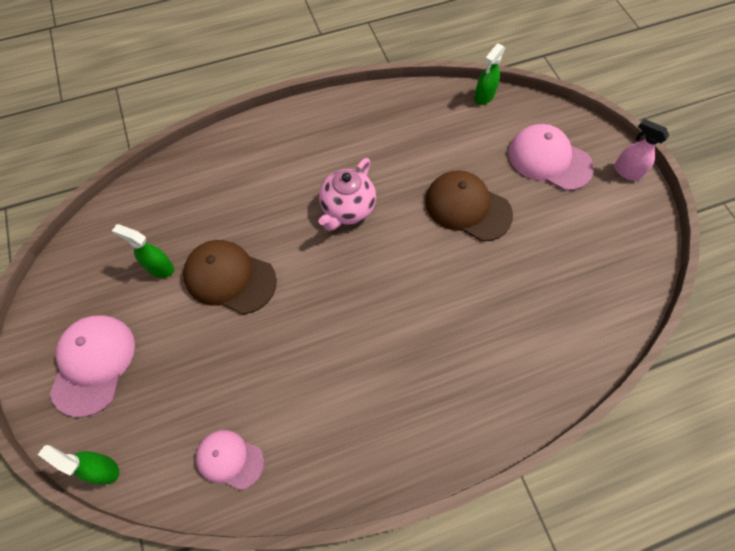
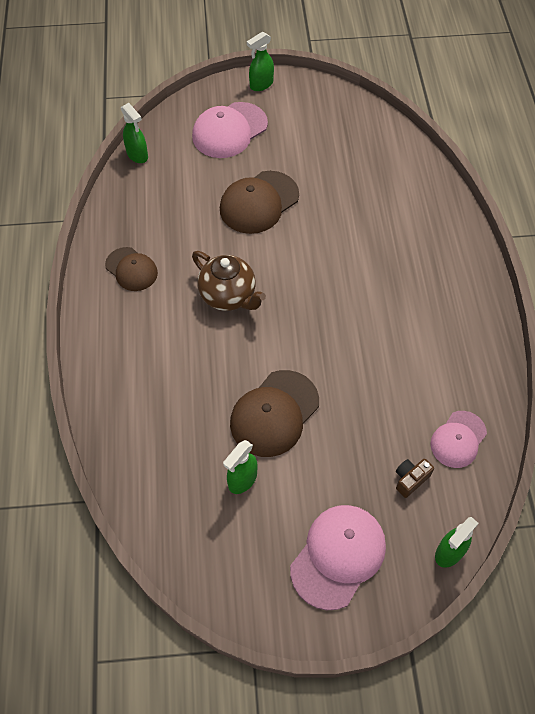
camera: 75 degrees left, 5 degrees down
(93, 364) = (338, 556): pink cap -> pink cap turned 105 degrees clockwise
(177, 416) = (410, 479): none -> brown camera
(347, 209) = (228, 296): pink teapot -> brown teapot
(354, 129) = (131, 269): none -> brown cap
(626, 171) = (261, 85): pink spray bottle -> green spray bottle

